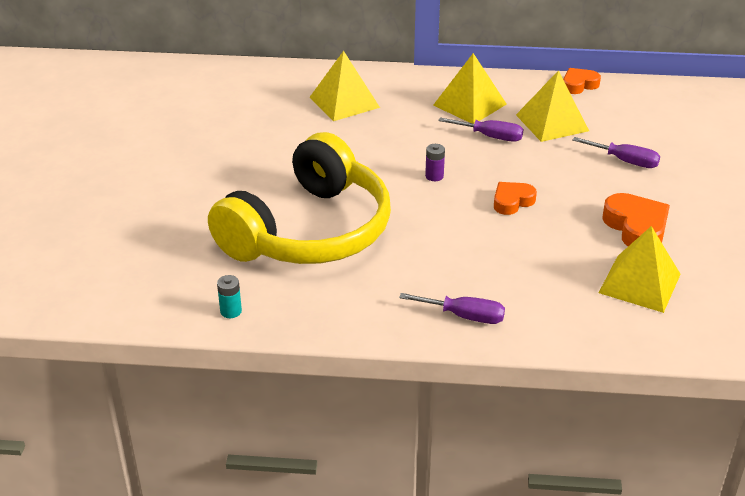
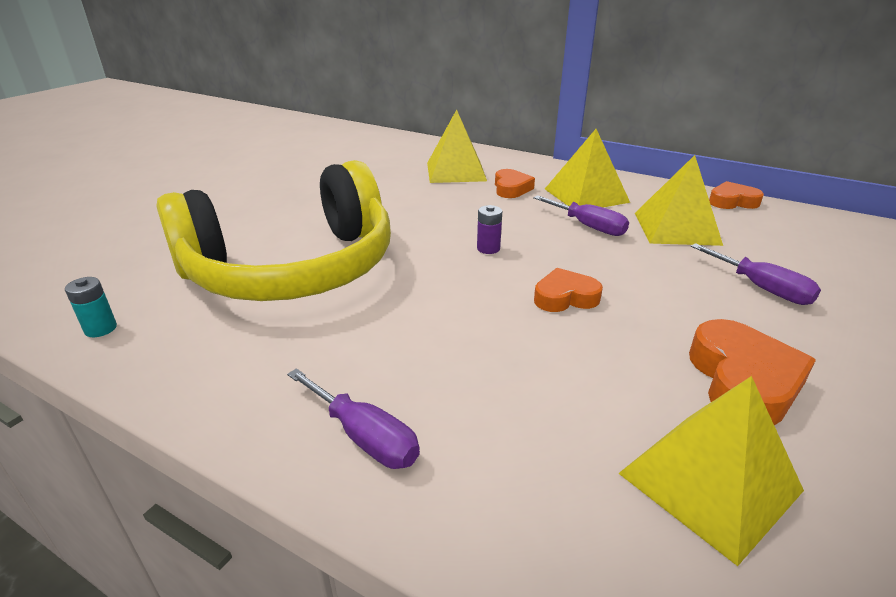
camera: 25 degrees right, 5 degrees down
(406, 111) = (511, 188): none -> orange heart

